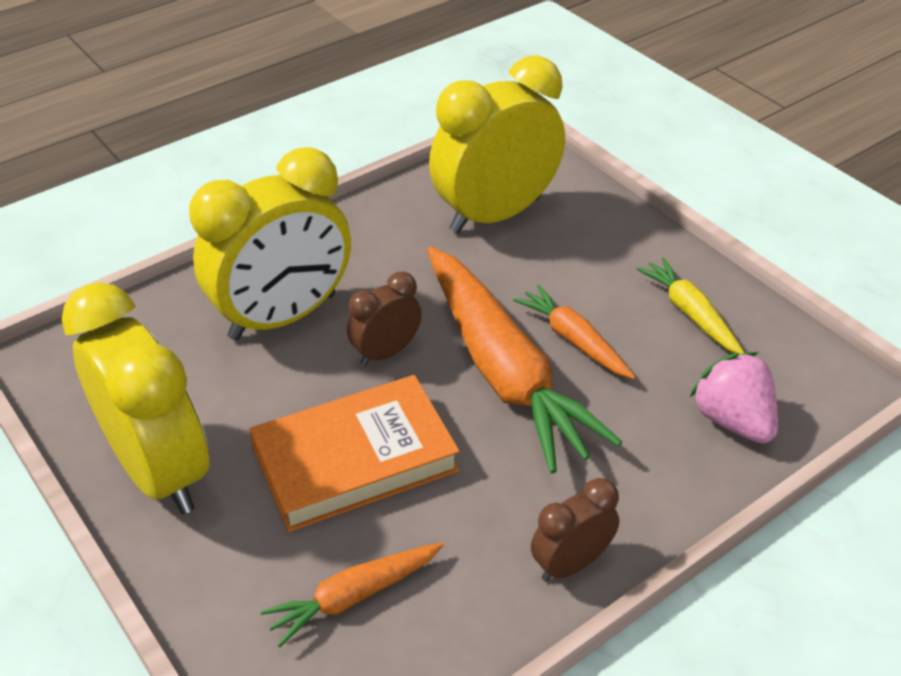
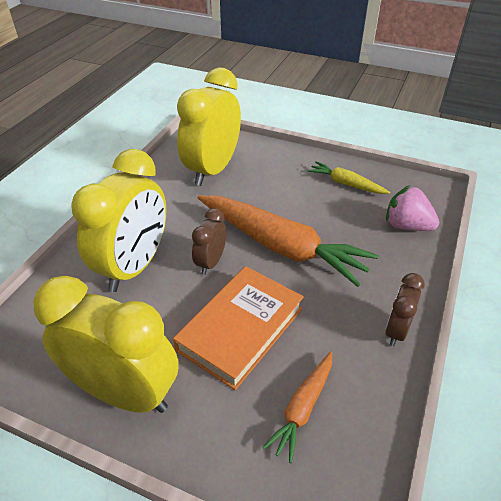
camera: 30 degrees left, 0 degrees up
(574, 340) = (303, 217): orange carrot -> none

